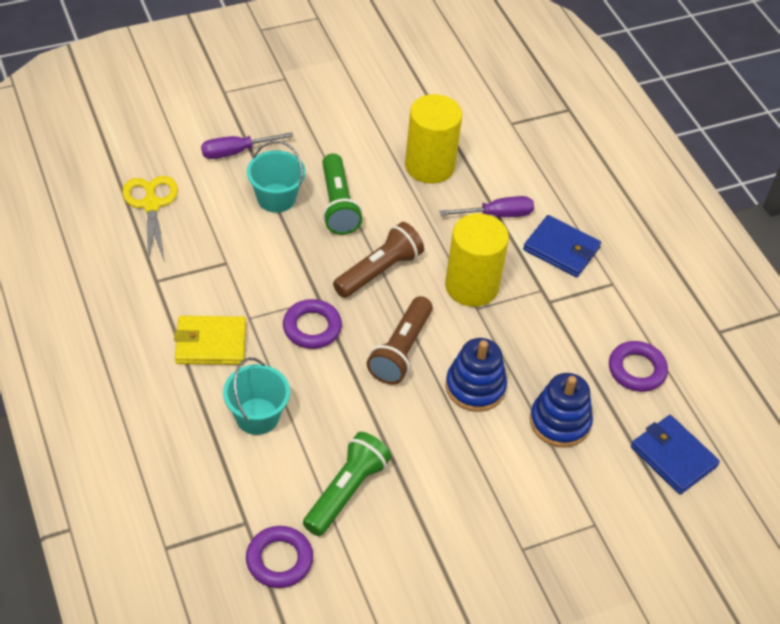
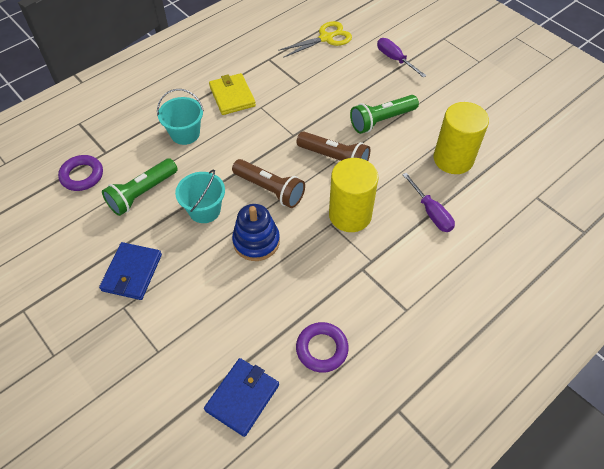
camera: 75 degrees right, 5 degrees up
(276, 198) = (367, 89): turquoise bucket -> turquoise bucket (204, 210)
(312, 327) = (267, 138): purple ring -> none
(346, 491) = (142, 193): green flashlight -> green flashlight turned 120 degrees clockwise
(400, 350) = (270, 190): brown flashlight -> brown flashlight turned 150 degrees counterclockwise
(559, 422) = (246, 304): blue stacking toy -> none
(561, 249) = (422, 264): blue wallet -> blue wallet (132, 273)

